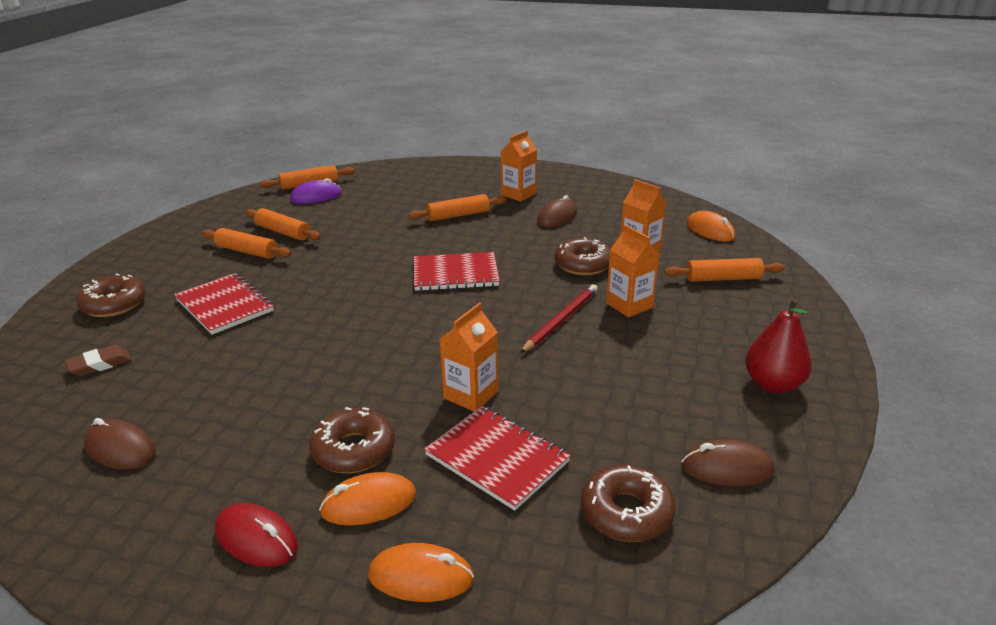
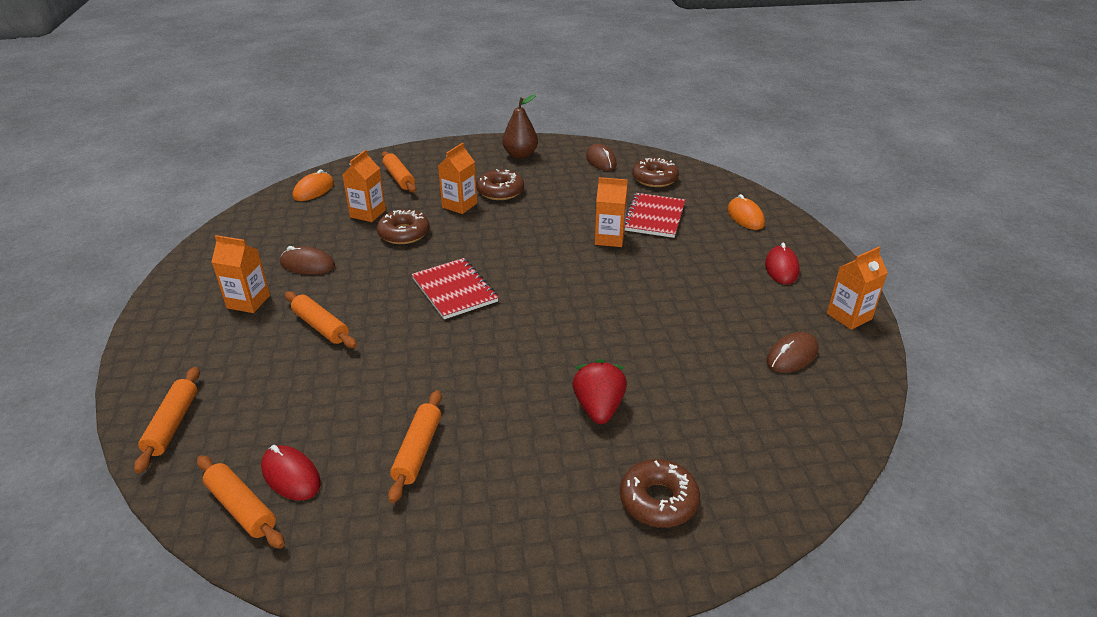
camera: 115 degrees left, 5 degrees up
(97, 549) = (849, 316): none -> orange carton
(100, 364) = (740, 434): brown eraser -> none
(120, 449) = (792, 356): brown mouse -> brown mouse turned 45 degrees clockwise
(224, 305) = (598, 408): red notebook -> red strawberry
(247, 251) = (483, 456): orange rolling pin -> orange rolling pin (173, 425)
(316, 197) = (291, 476): purple mouse -> red mouse
(353, 450) = (694, 263): brown donut -> brown donut (500, 191)
(369, 503) = (724, 244): orange mouse -> none
(561, 320) = (497, 226): red pencil -> none
(773, 384) = (520, 155): red pear -> brown pear

